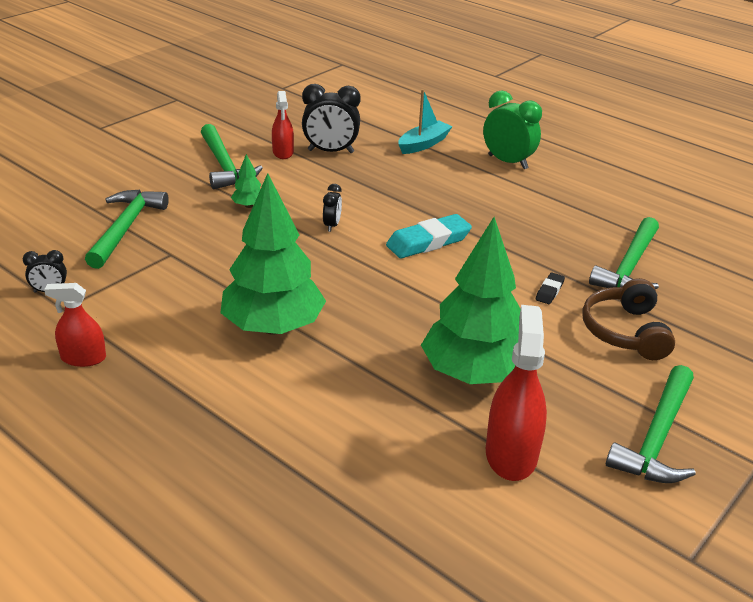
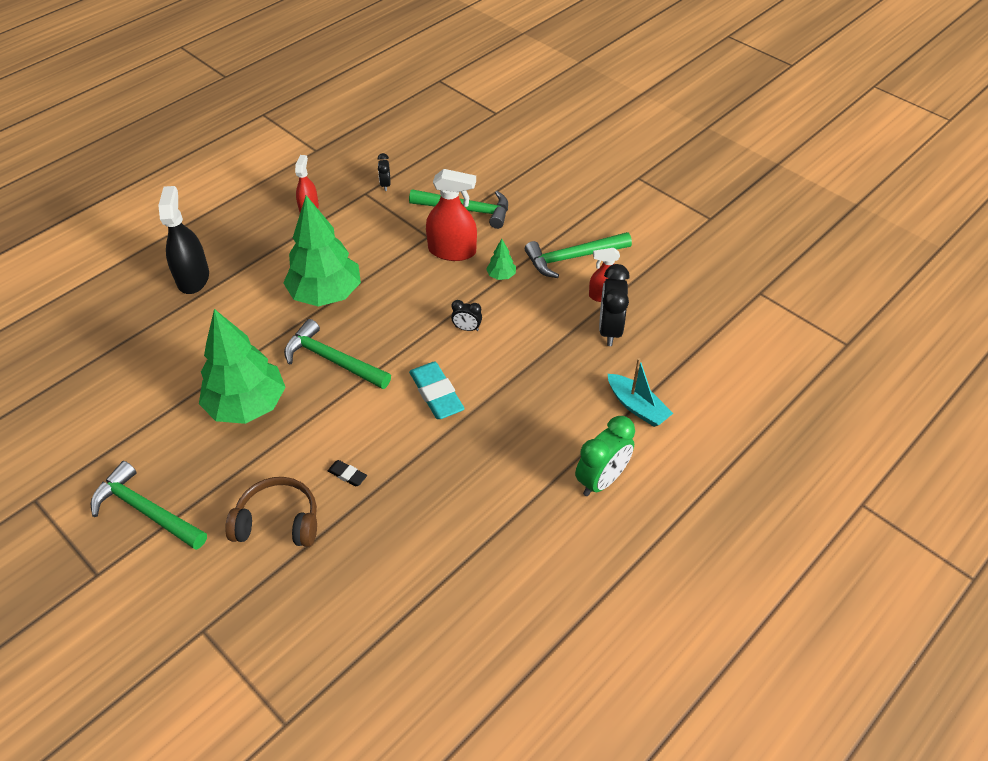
camera: 95 degrees right, 15 degrees up
(228, 465) = (193, 278): none -> black spray bottle
(511, 454) = (158, 416): red spray bottle -> red spray bottle (452, 251)
(629, 267) = (379, 552): green hammer -> green hammer (332, 360)

